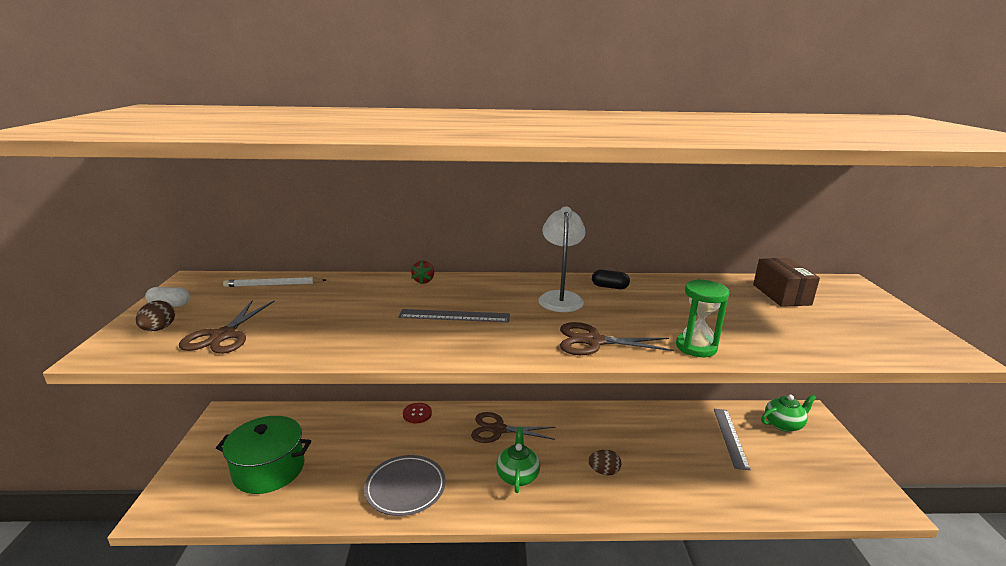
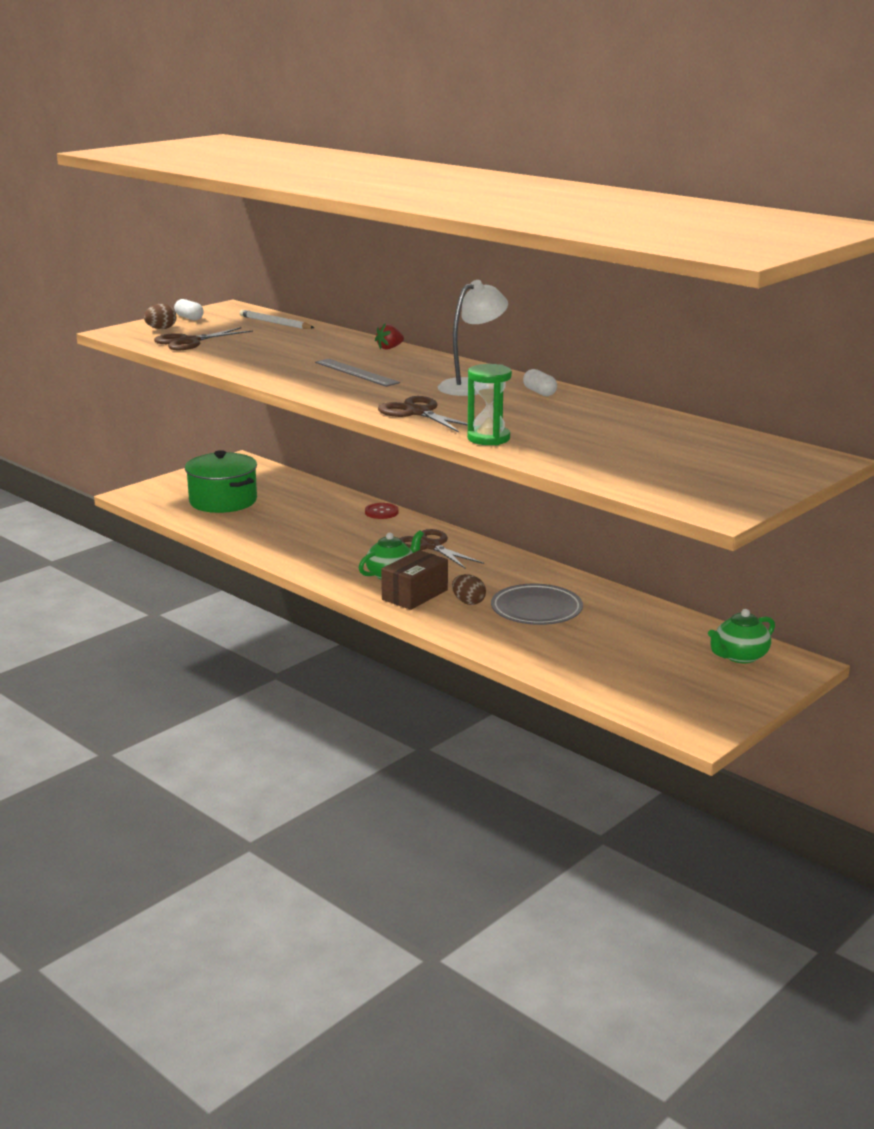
camera: 45 degrees right, 0 degrees up
(405, 488) = (296, 546): grey plate -> grey plate (536, 610)
(609, 287) = (539, 392): black capsule -> white capsule
(730, 437) = (649, 637): grey ruler -> none
(781, 295) = (700, 442): brown box -> brown box (415, 595)
(783, 424) = (740, 656): green teapot -> green teapot turned 120 degrees clockwise

